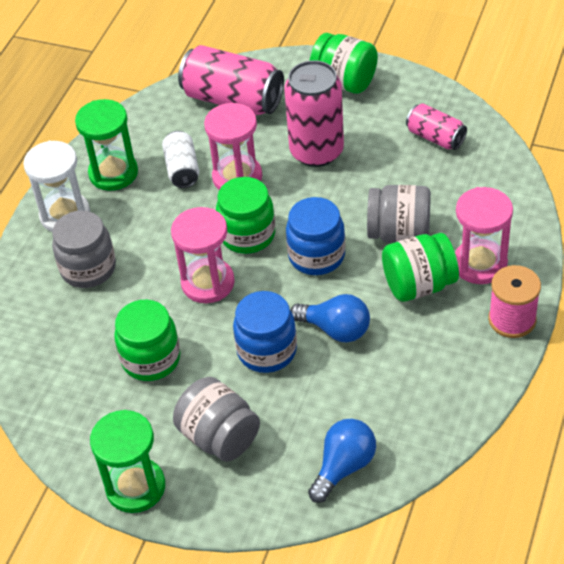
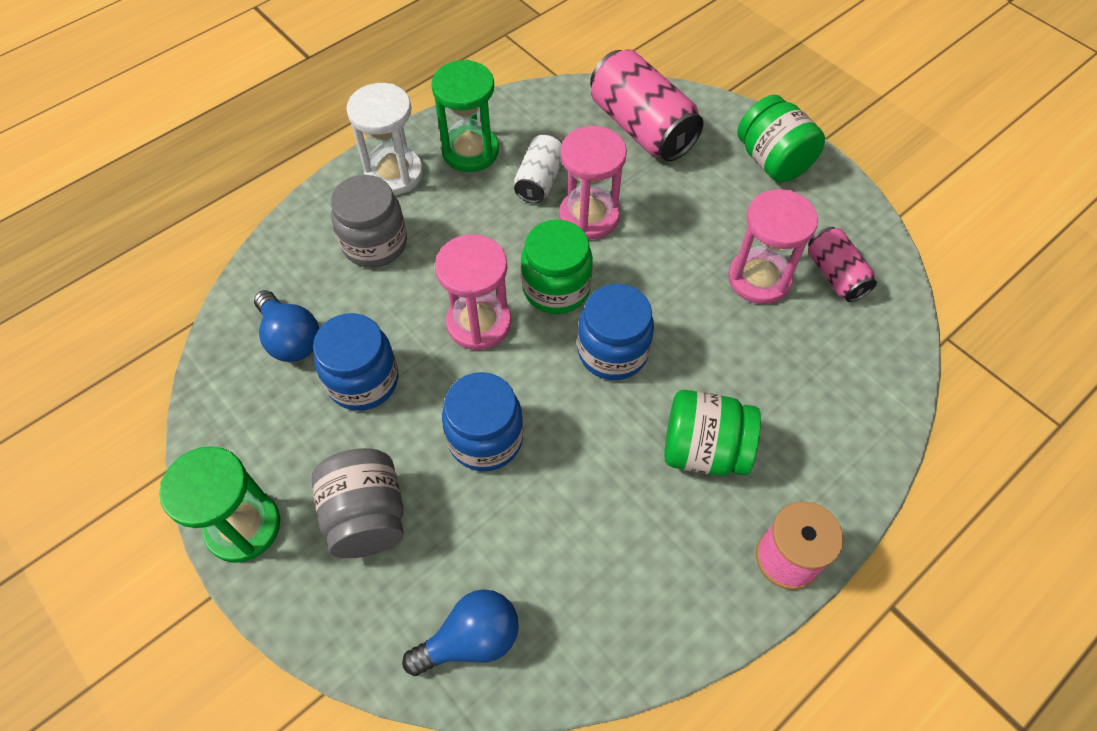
camera: 25 degrees right, 10 degrees up
(151, 359) = (363, 381): green jar -> blue jar
(316, 151) = (692, 227): pink can -> none
(336, 329) = (575, 455): blue light bulb -> blue light bulb (290, 339)
(399, 233) = (721, 372): grey jar -> none
(480, 264) = (792, 462): pink hourglass -> pink hourglass (759, 279)

